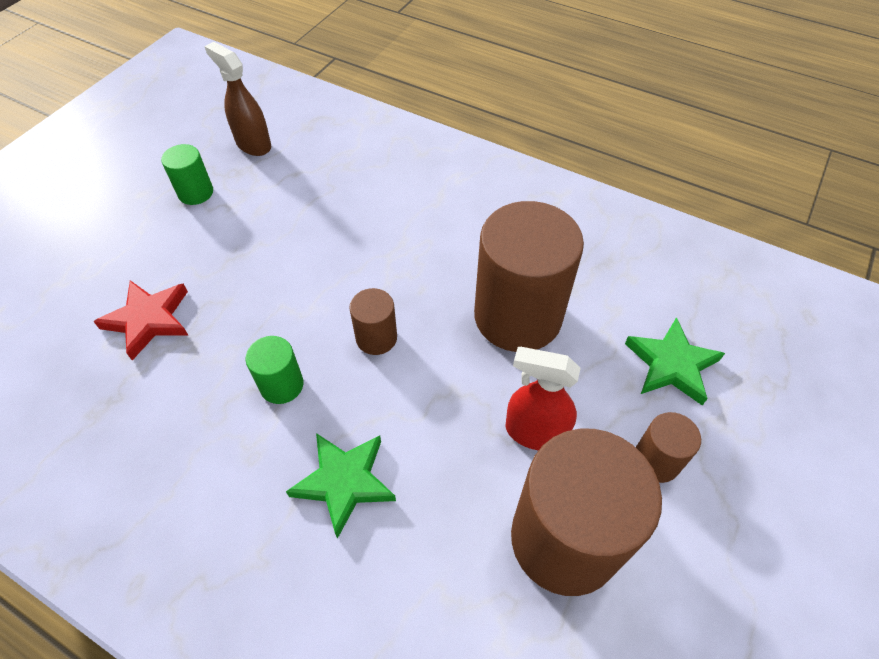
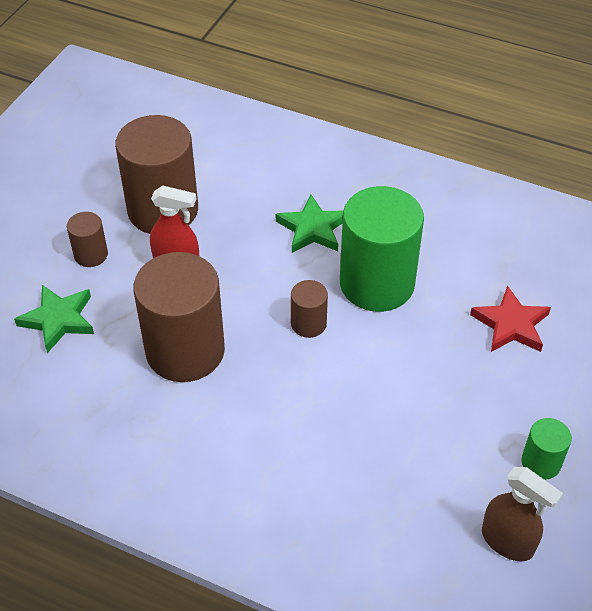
camera: 175 degrees right, 5 degrees down
(281, 385) = (377, 283): green cylinder -> green cylinder, size x2.17

